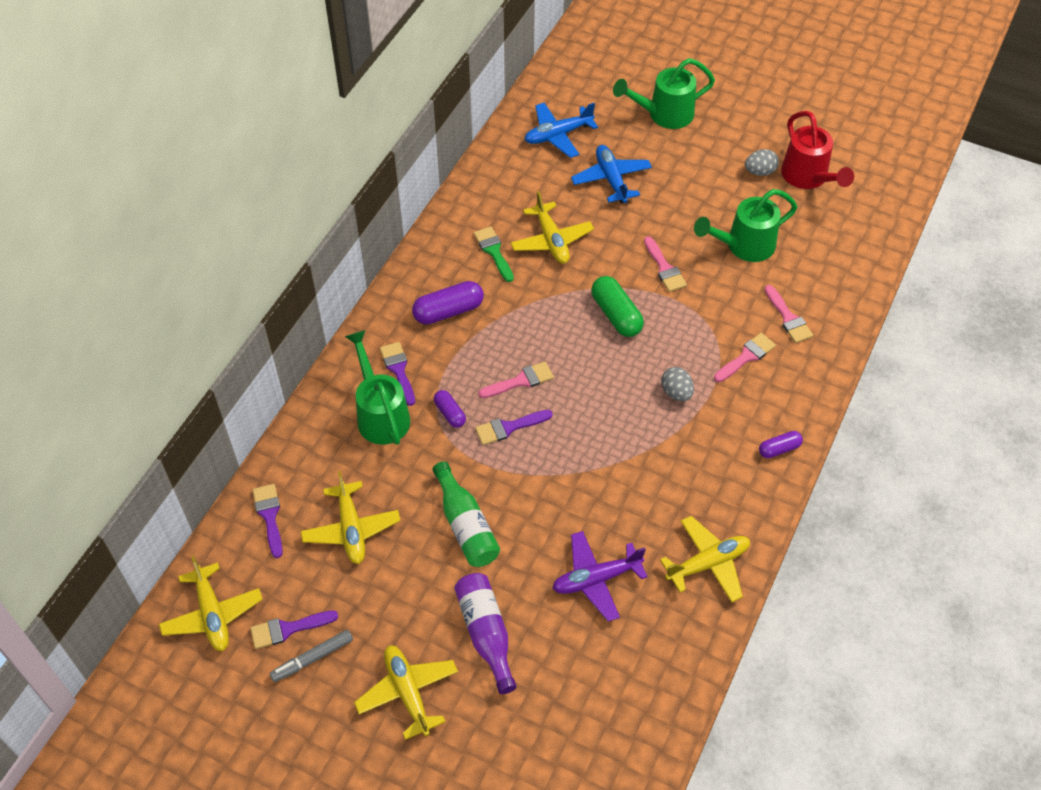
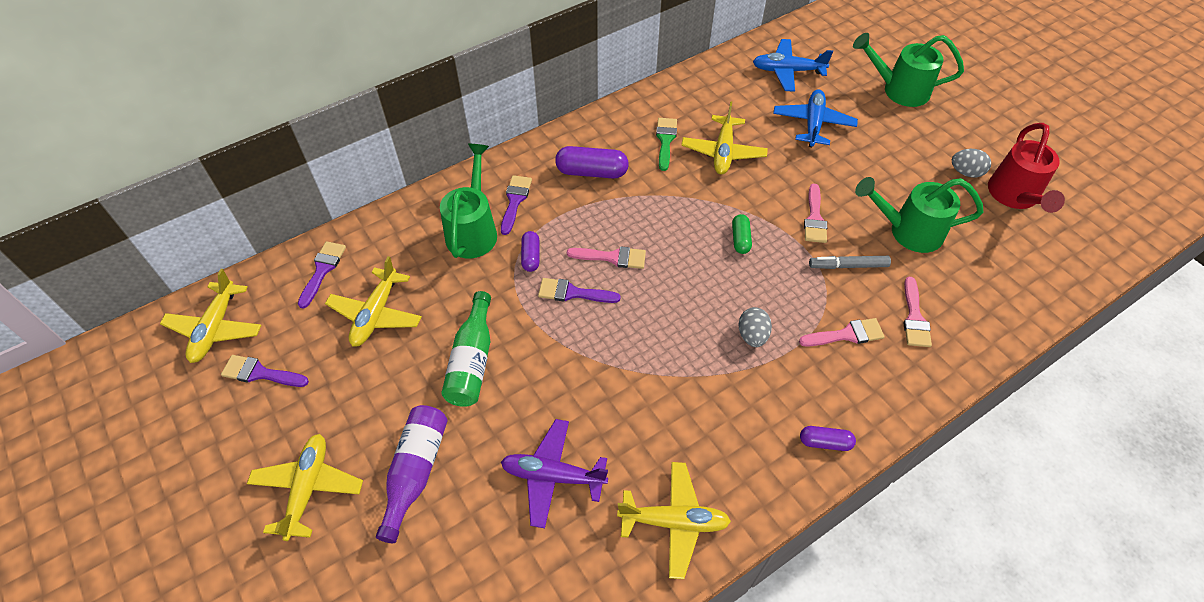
camera: 30 degrees right, 0 degrees up
(312, 658) = (258, 410): grey marker -> grey marker (848, 266)
(616, 315) = (740, 239): green capsule -> green capsule, size x0.59

